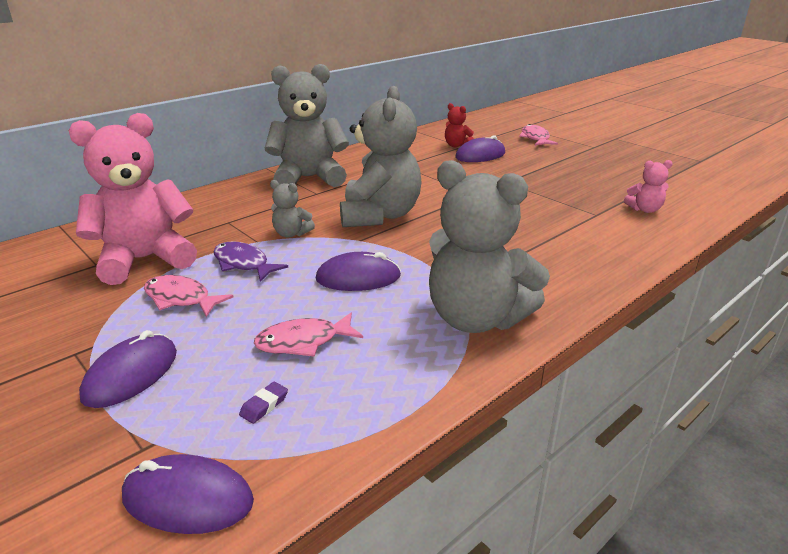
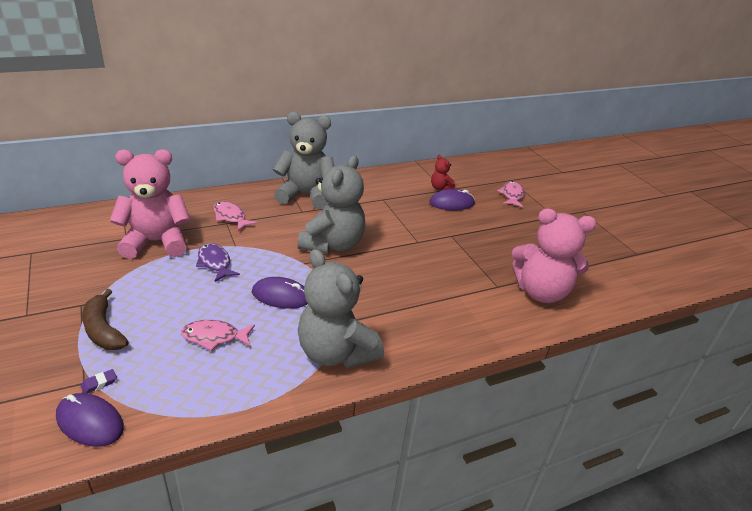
camera: 15 degrees right, 5 degrees up
(131, 374) = (103, 330): purple mouse -> brown banana
(181, 298) = (161, 281): pink fish -> pink fish (231, 217)
(264, 405) = (164, 376): purple eraser -> purple eraser (99, 383)
(291, 234) = (261, 245): grey teddy bear -> none
(644, 209) = (541, 292): pink teddy bear -> pink teddy bear, size x2.24

